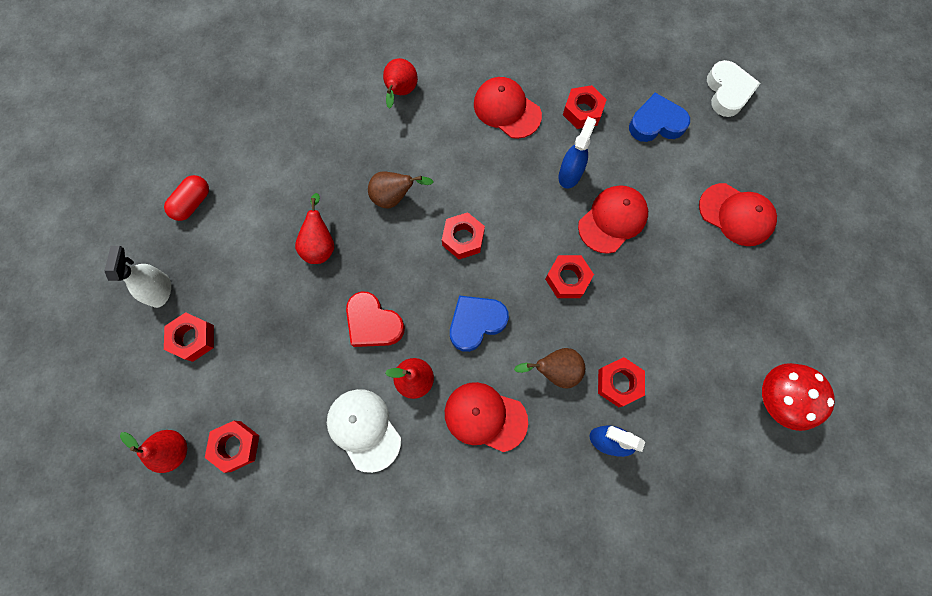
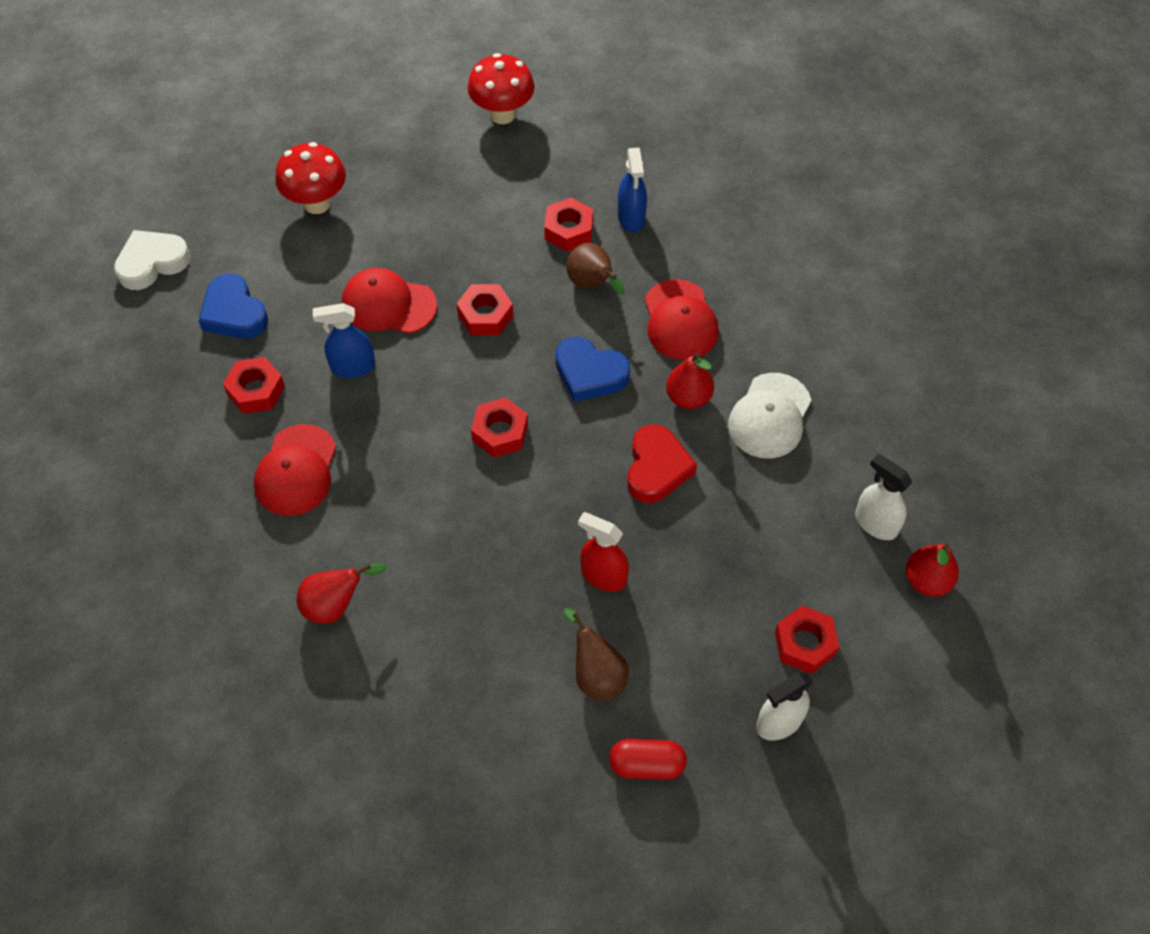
camera: 120 degrees left, 15 degrees down
(236, 446) = (875, 523): red nut -> white spray bottle
(320, 245) = (603, 576): red pear -> red spray bottle
(394, 197) = (491, 530): brown pear -> brown pear (596, 674)
(736, 215) = (317, 203): red cap -> red mushroom

